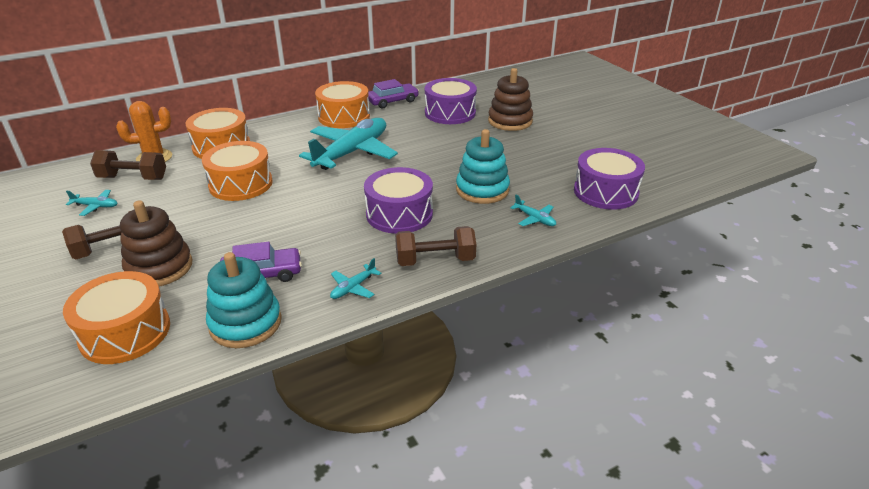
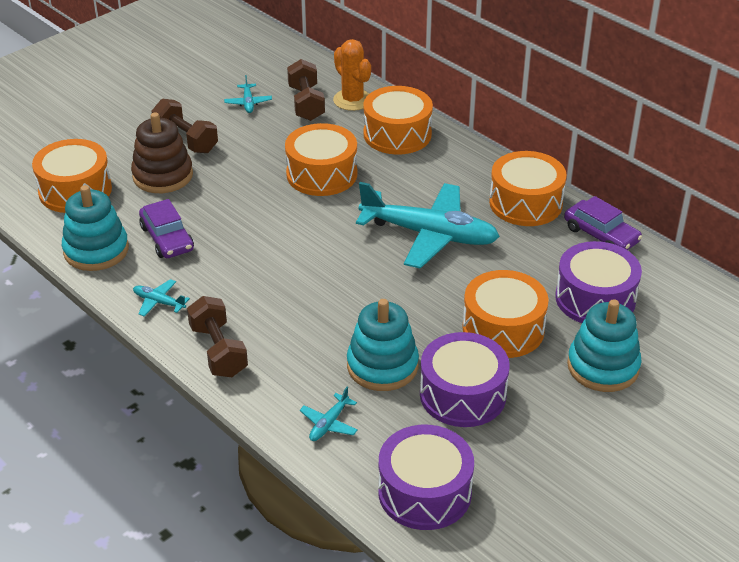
camera: 75 degrees right, 5 degrees up
(399, 214) = (301, 305): purple drum -> purple drum (462, 394)
(464, 143) = (503, 329): none -> orange drum
(510, 121) = (603, 367): brown stacking toy -> turquoise stacking toy

